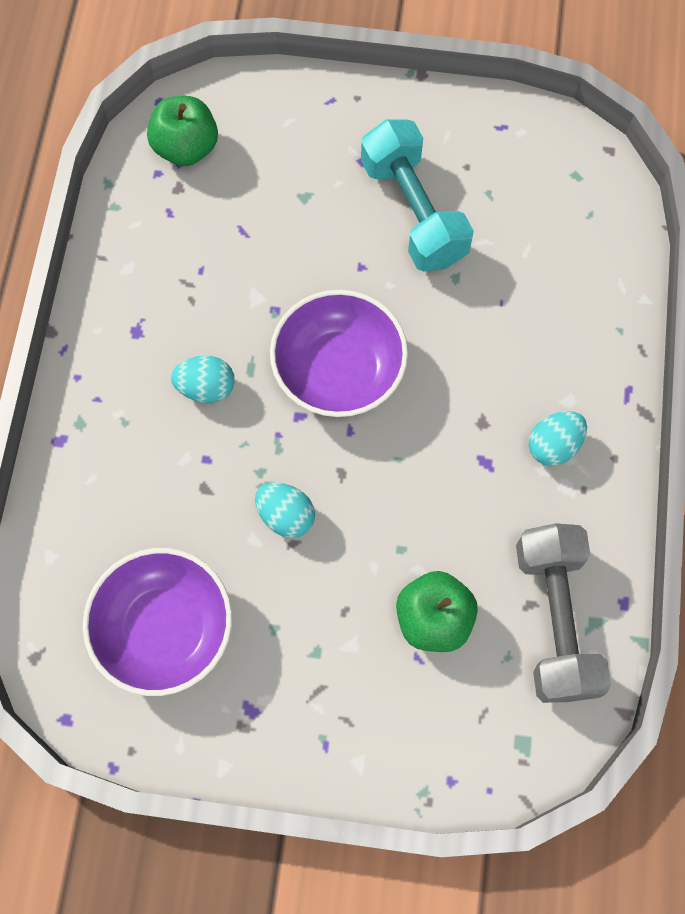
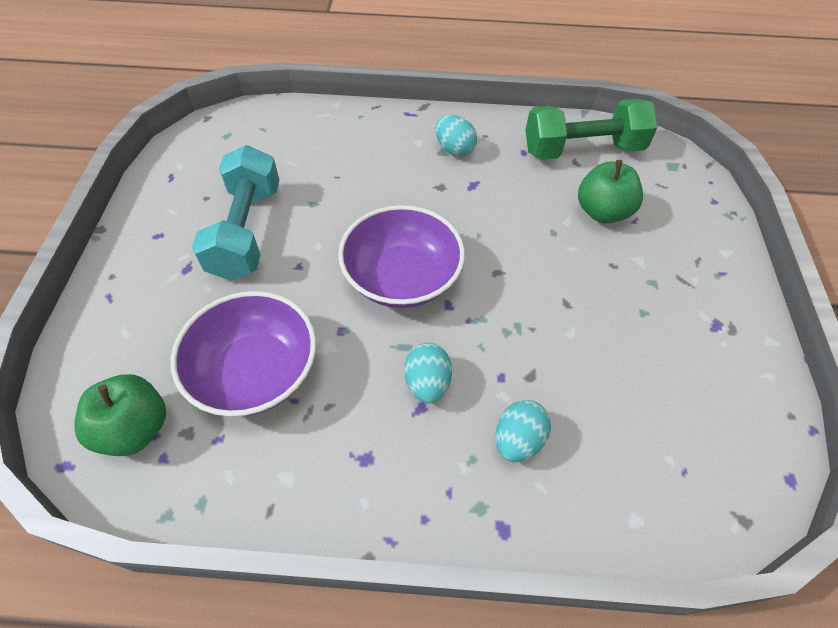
camera: 95 degrees left, 15 degrees down
(165, 629) = (673, 398): purple bowl -> purple bowl (255, 372)
(286, 516) = (543, 309): turquoise egg -> turquoise egg (518, 440)
(413, 212) = (246, 231): turquoise dumbbell -> turquoise dumbbell turned 60 degrees counterclockwise
(554, 619) = (582, 150): grey dumbbell -> green dumbbell

